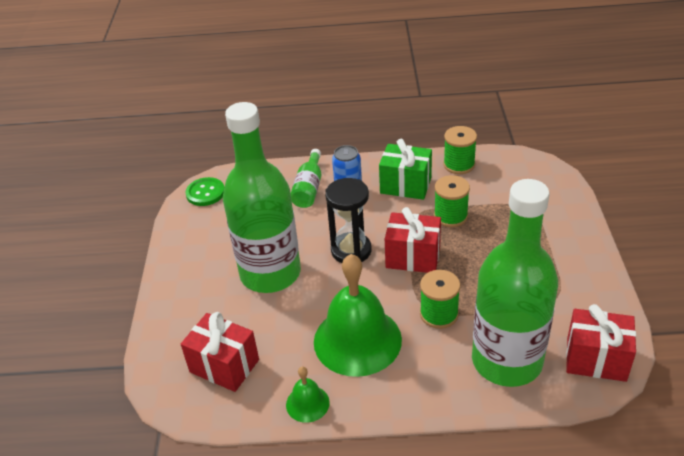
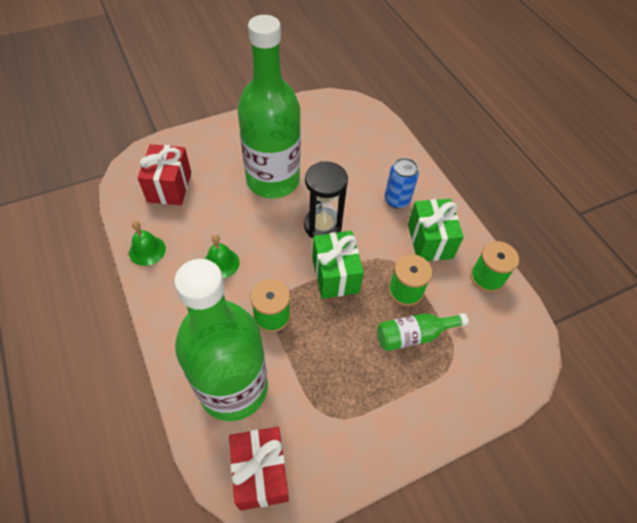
camera: 60 degrees right, 15 degrees up
(205, 193) = (345, 107): green button -> none
(309, 188) = (386, 170): green bottle -> green bottle (414, 335)
(357, 340) = (221, 263): green bell -> green bell, size x0.46
(413, 257) = (335, 275): red gift -> green gift

